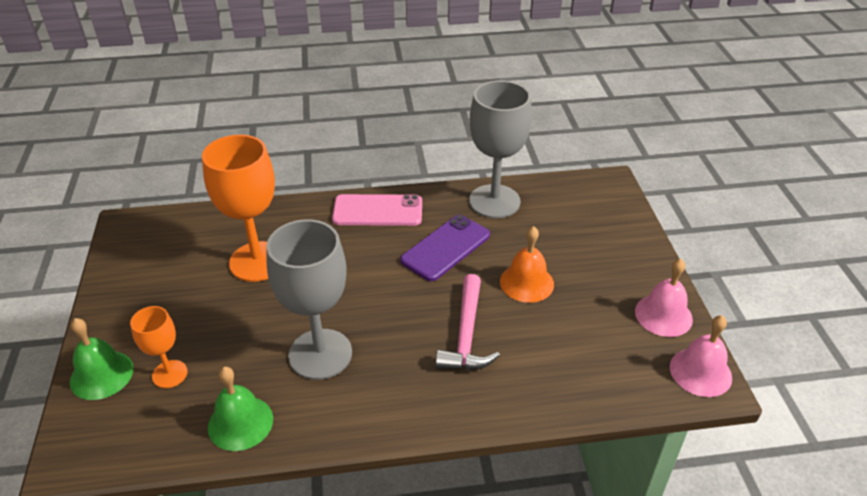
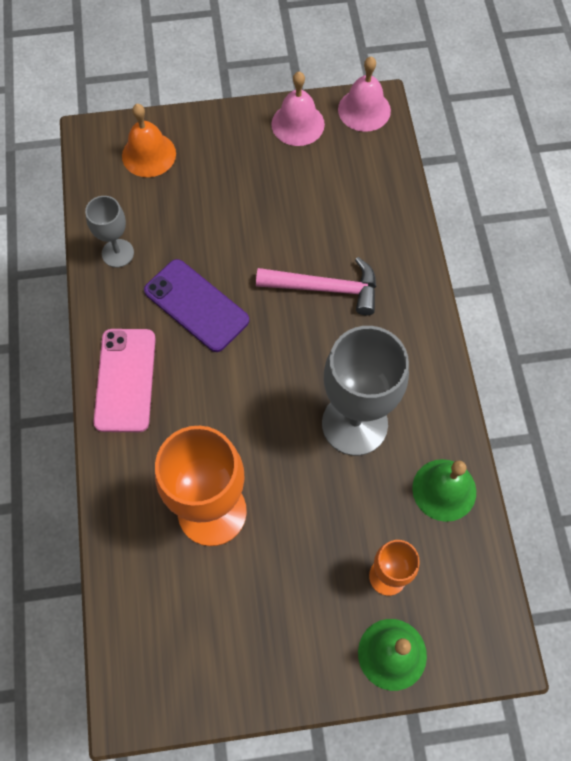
camera: 90 degrees left, 25 degrees up
(494, 201) = (117, 253): grey goblet -> grey goblet, size x0.53
(526, 282) = (253, 231): orange bell -> orange bell (149, 154)

